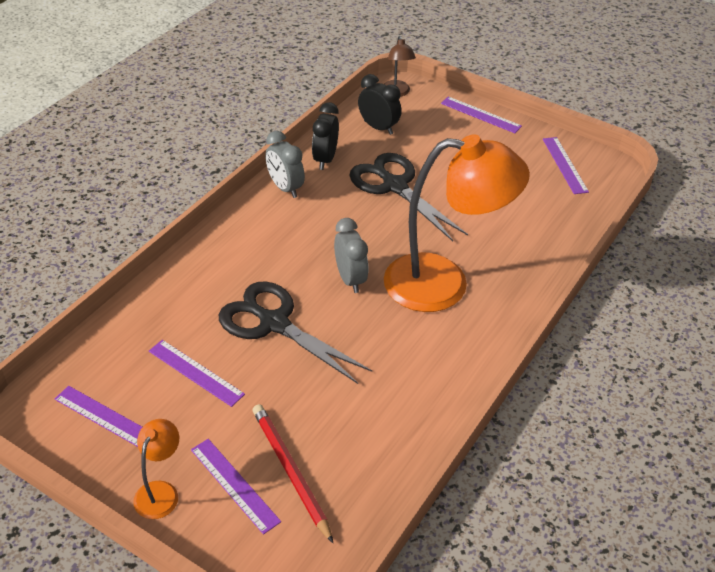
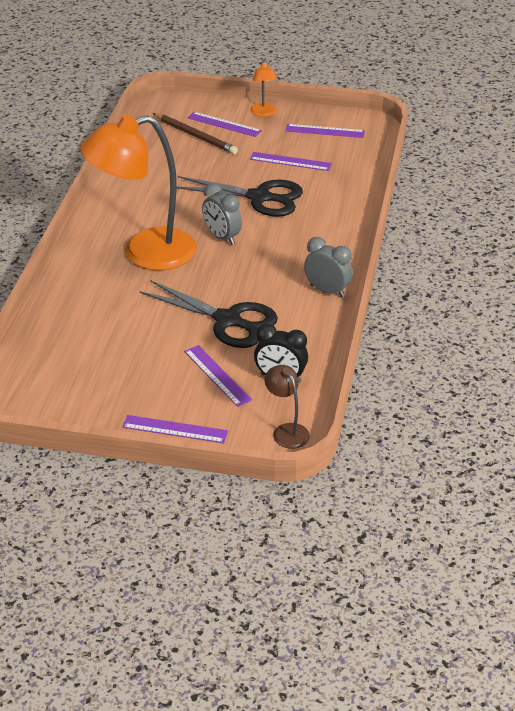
camera: 160 degrees right, 5 degrees down
(290, 471) = (195, 136): red pencil -> brown pencil
(325, 159) = (311, 328): black clock -> none
(565, 165) = (62, 391): purple ruler -> purple ruler (217, 375)

